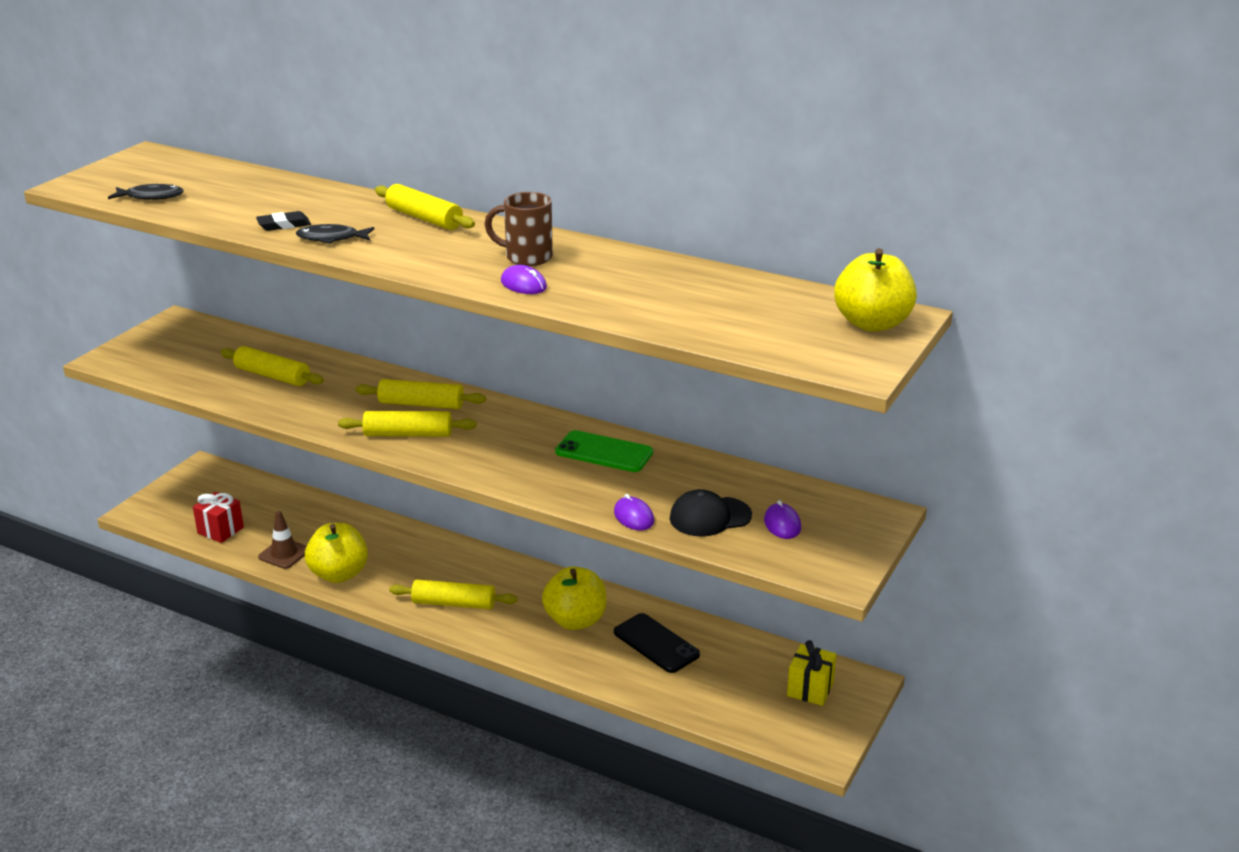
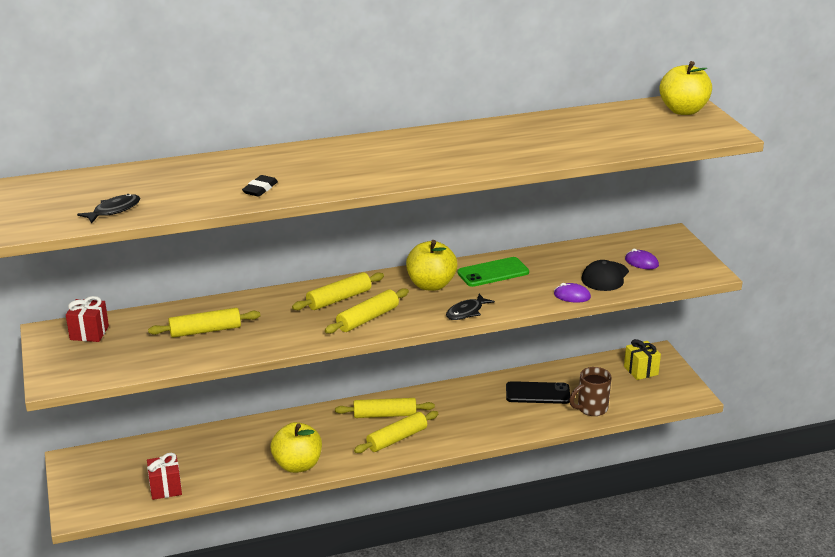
camera: 45 degrees left, 0 degrees up
(198, 335) = (89, 333): none -> red gift
(284, 554) = (239, 475): brown traffic cone -> none
(331, 238) = (313, 184): black fish -> black fish (466, 312)
(424, 218) = (337, 150): yellow rolling pin -> yellow rolling pin (385, 415)
(523, 284) = (487, 161): purple mouse -> none
(526, 257) = (451, 147): brown mug -> brown mug (591, 409)
(575, 620) = (478, 407): yellow apple -> yellow apple (431, 285)

